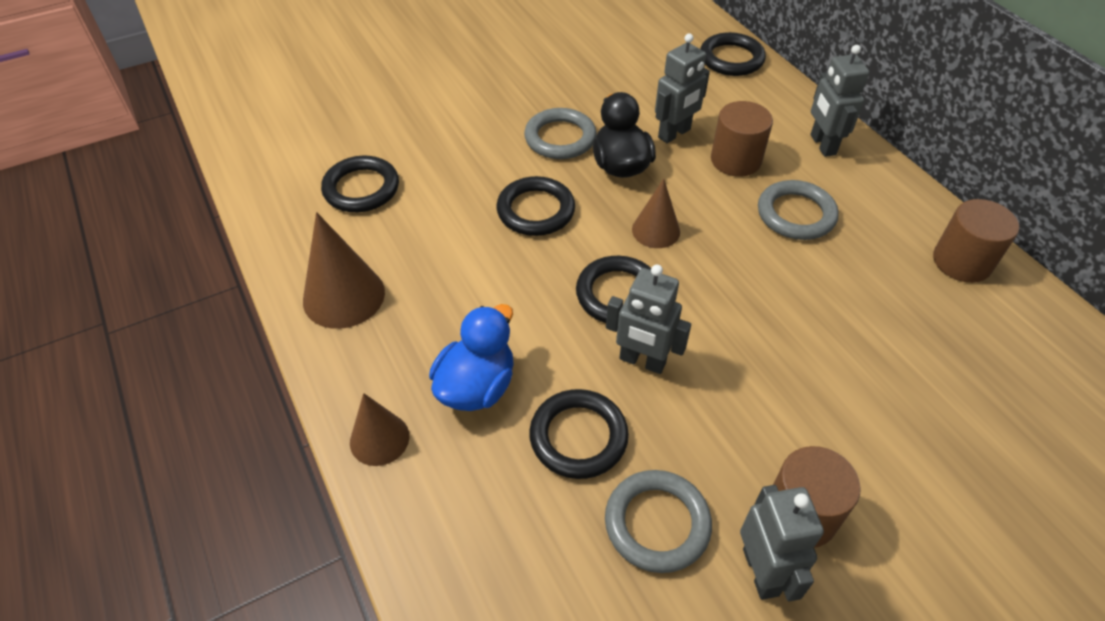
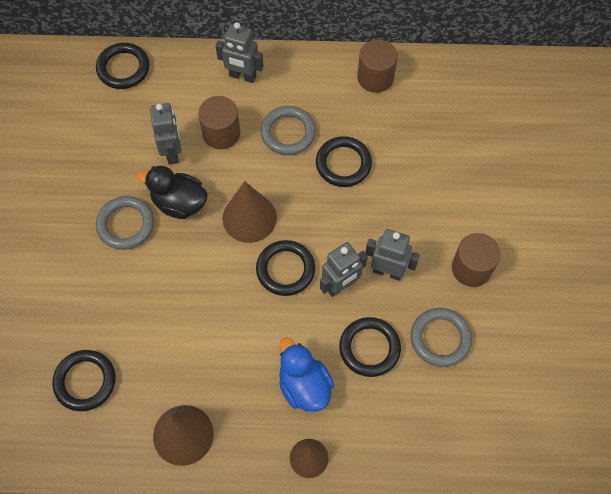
camera: 60 degrees left, 15 degrees up
(536, 210) = (185, 278): black ring -> black ring (343, 164)
(656, 230) = (249, 217): brown cone -> brown cone, size x1.57
(761, 571) = (489, 306): grey robot -> grey robot (387, 271)

